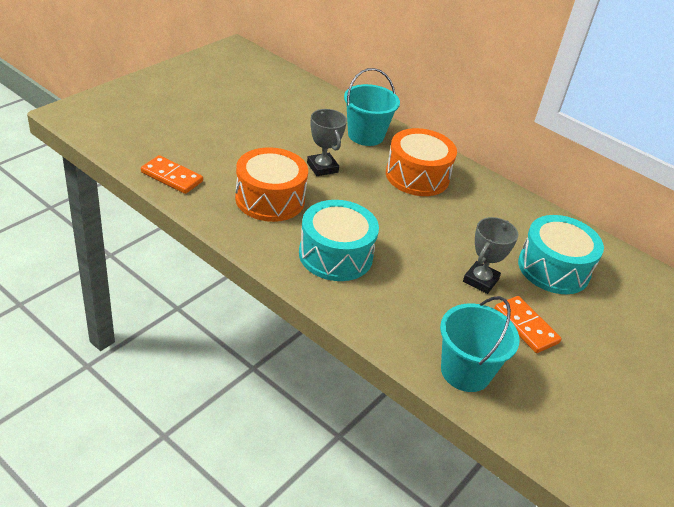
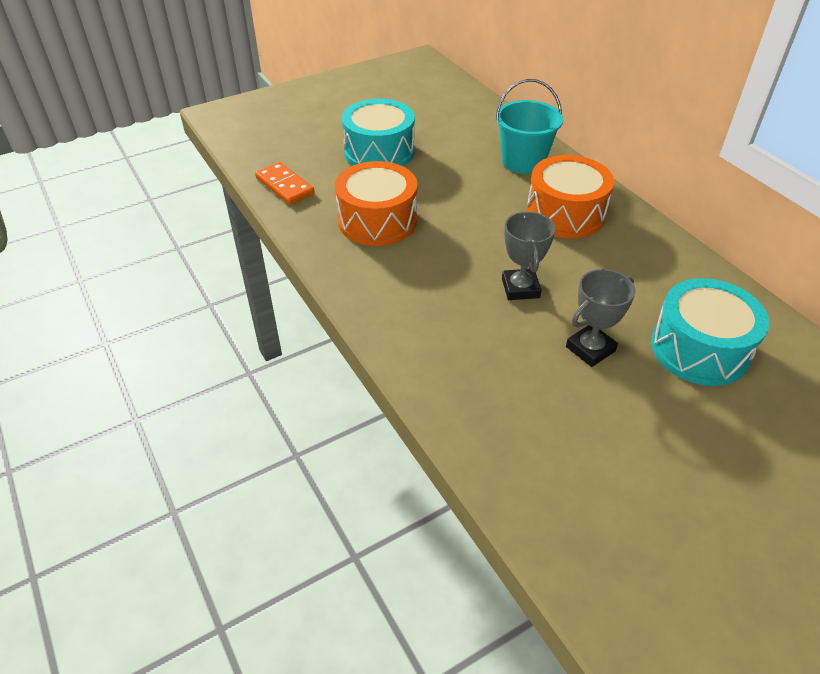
camera: 25 degrees right, 5 degrees up
(322, 167) = (454, 192): grey trophy -> grey trophy (520, 288)
(335, 255) = (422, 292): turquoise drum -> turquoise drum (379, 152)
(465, 371) = (517, 459): turquoise bucket -> none
(525, 326) = (626, 417): orange domino -> none

